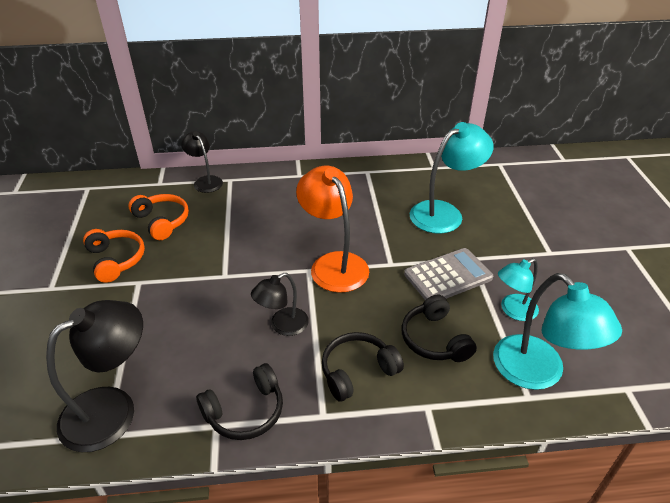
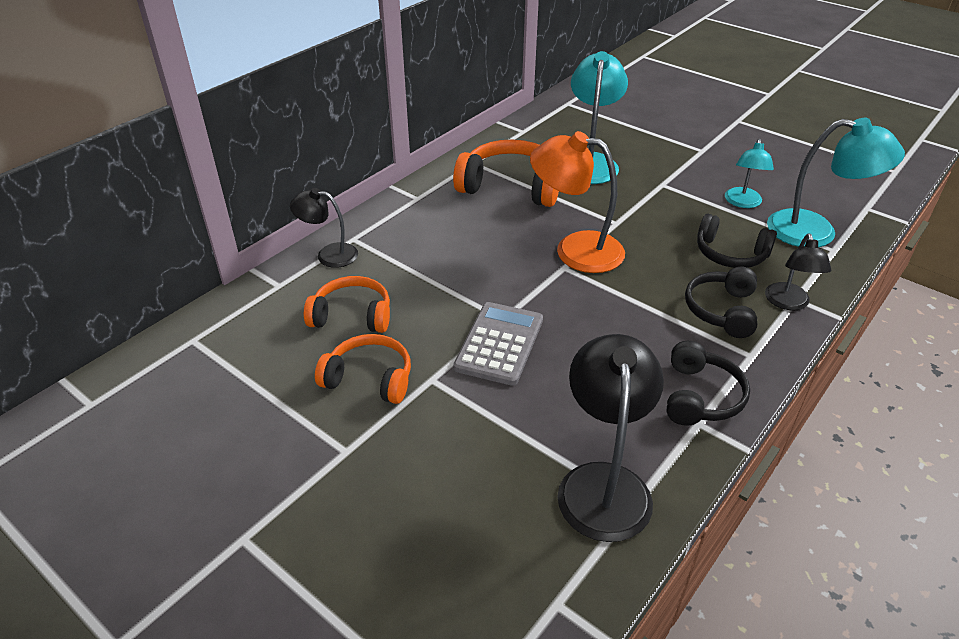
camera: 45 degrees left, 0 degrees up
(282, 326) = (619, 320): black lamp -> black lamp (788, 303)
(364, 199) = (511, 186): none -> orange headphones
(448, 276) = (668, 206): grey calculator -> grey calculator (499, 343)

